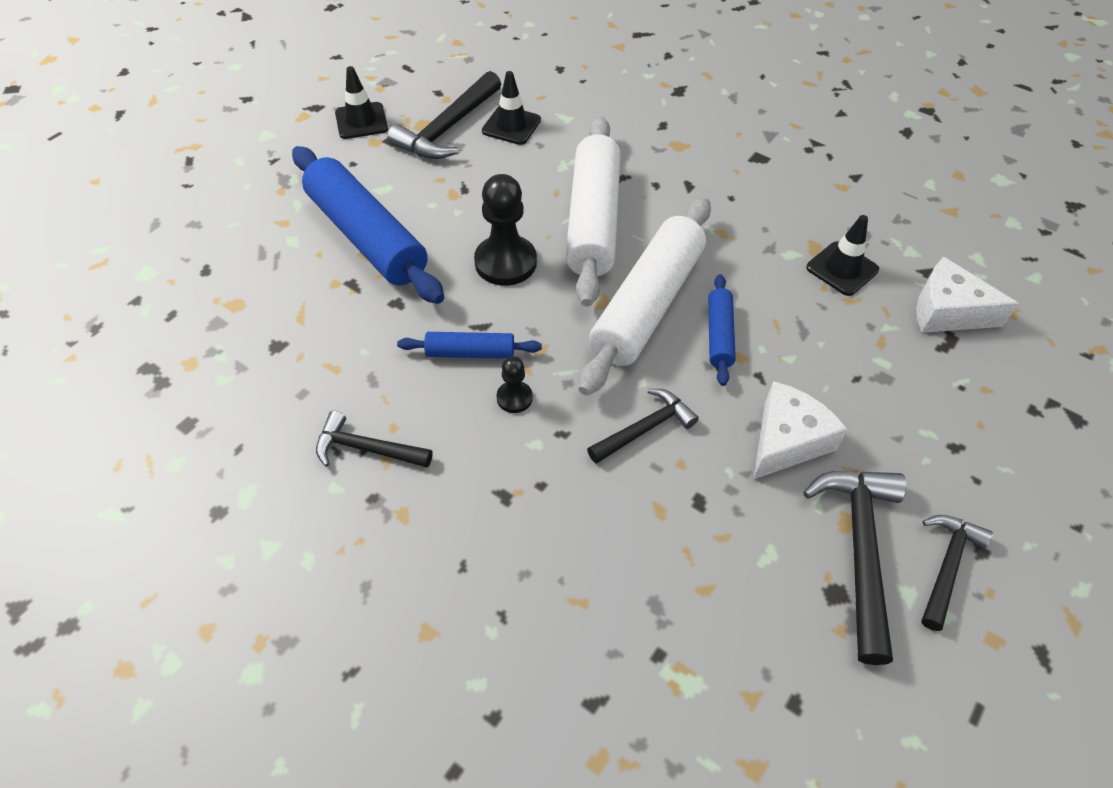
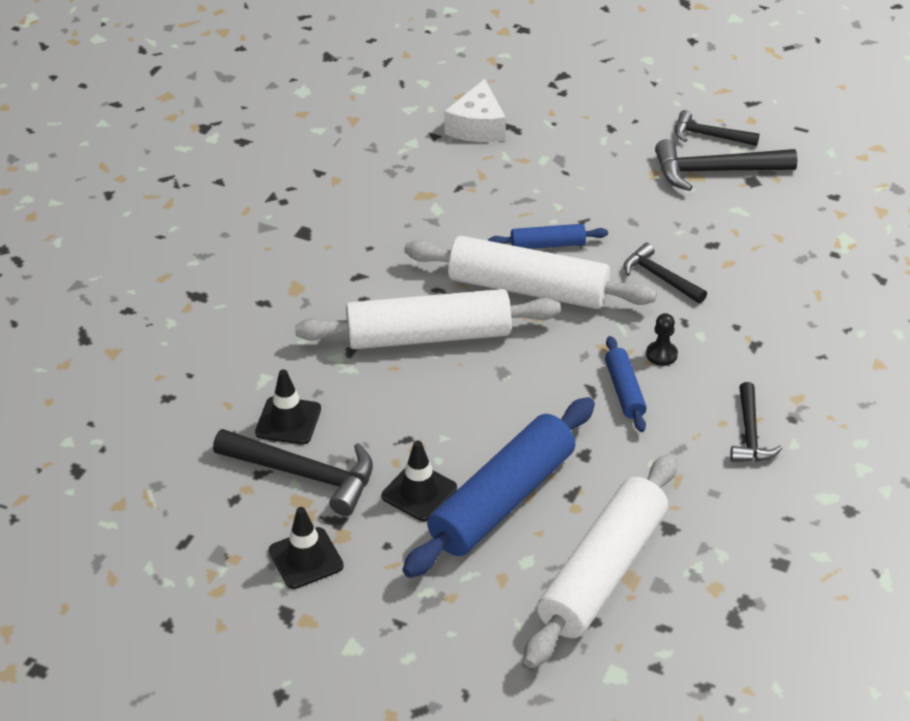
camera: 100 degrees left, 10 degrees down
(253, 287) = (603, 572): none -> white rolling pin
(505, 262) = (505, 387): black pawn -> none
(787, 441) = (639, 205): white cheese -> none
(842, 269) = (446, 180): black traffic cone -> black traffic cone (419, 492)

